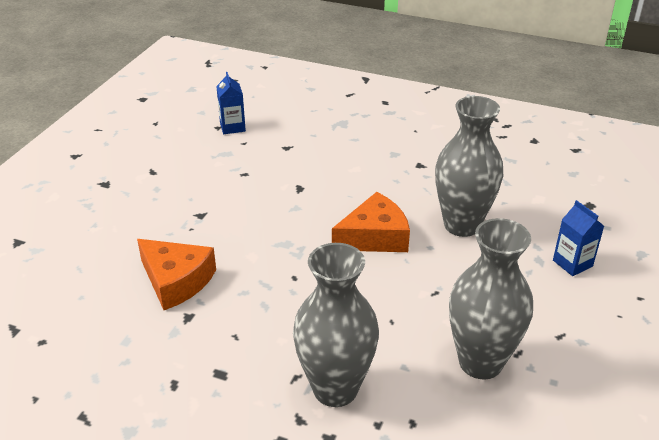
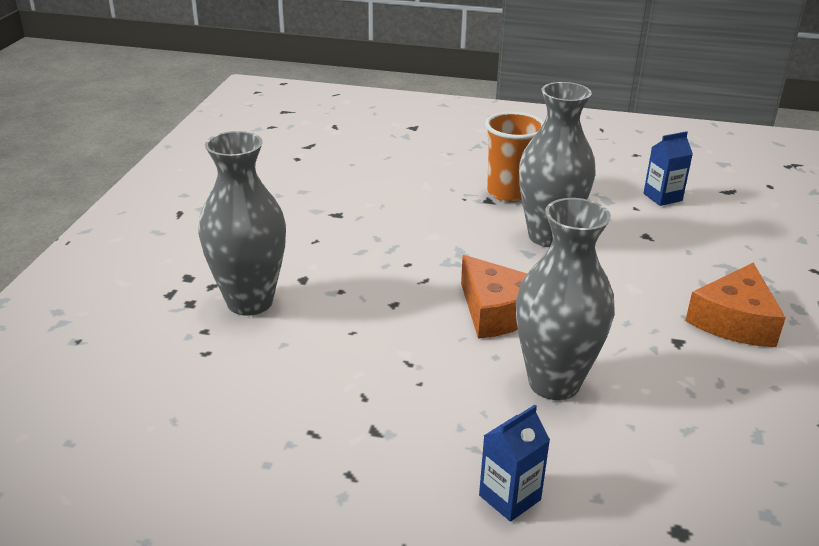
camera: 80 degrees right, 5 degrees down
(176, 281) = (383, 202): orange cheese -> orange cheese (734, 321)
(193, 201) = (509, 193): none -> orange cup
(480, 362) = (294, 400): grey vase -> grey vase (548, 236)

